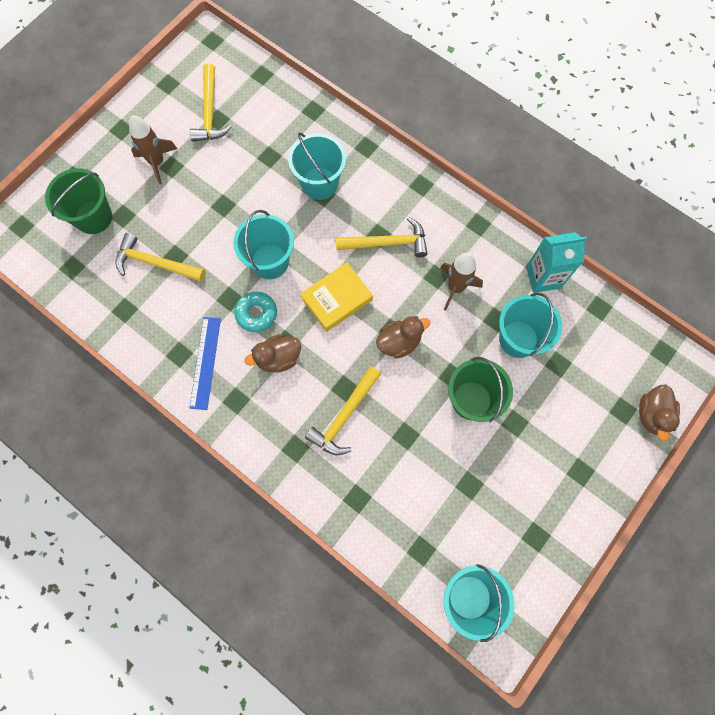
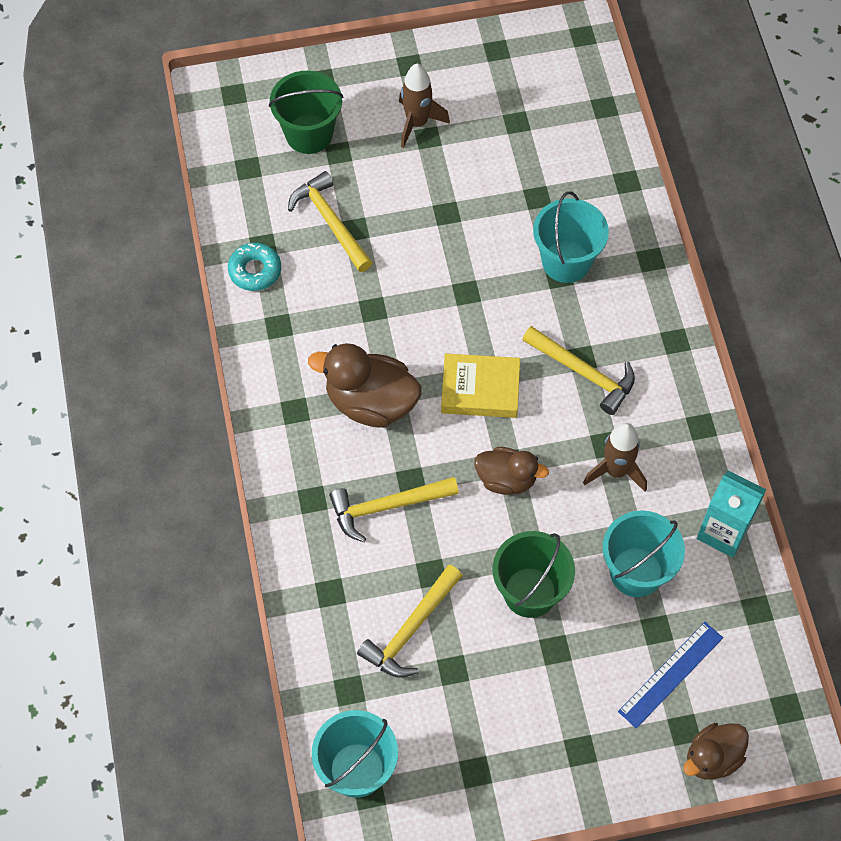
camera: 40 degrees right, 10 degrees down
(205, 362) = (296, 352): blue ruler -> blue ruler (670, 674)
(209, 112) = (515, 109): yellow hammer -> yellow hammer (410, 629)
(256, 313) = (387, 343): turquoise donut -> turquoise donut (255, 270)
(270, 261) = (445, 303): turquoise bucket -> none
(278, 358) = (371, 402): brown duck -> brown duck, size x1.57

